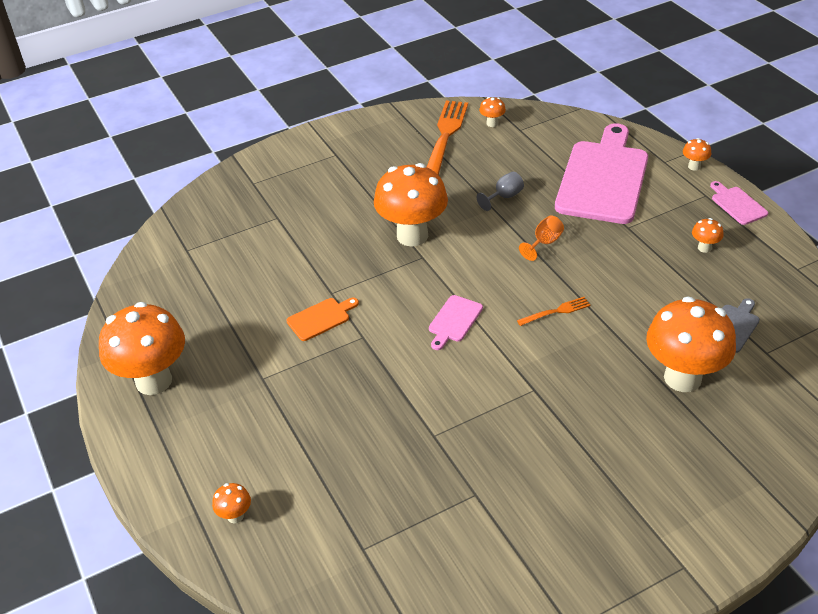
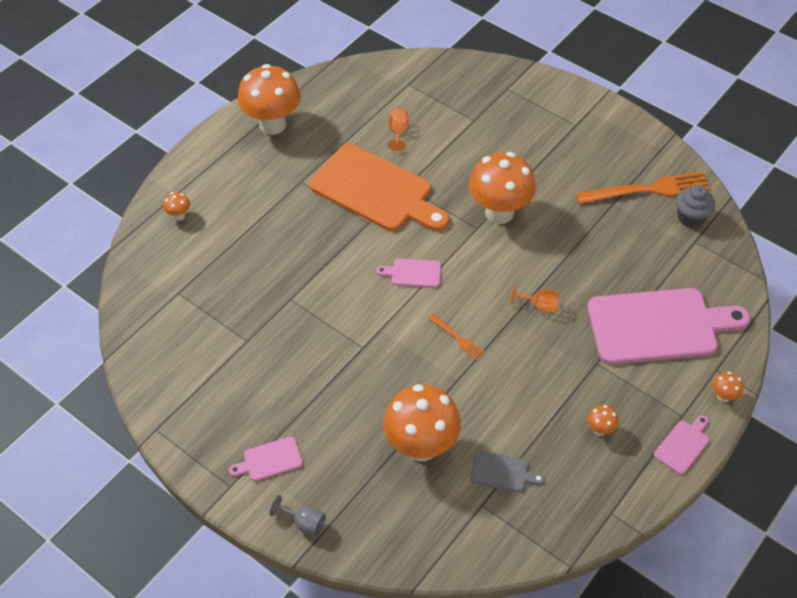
camera: 65 degrees right, 10 degrees up
(250, 277) = (398, 132): none -> orange goblet
(321, 318) = (376, 190): orange cutting board -> orange cutting board, size x2.38
(492, 123) = (690, 217): orange mushroom -> grey cupcake
(504, 197) = (586, 259): grey goblet -> grey goblet (304, 523)
(658, 516) = (269, 460): none -> pink cutting board

